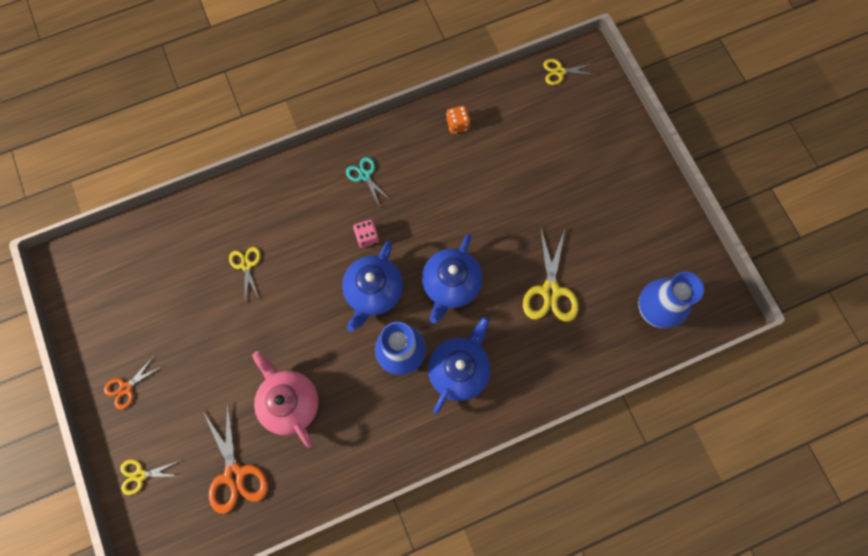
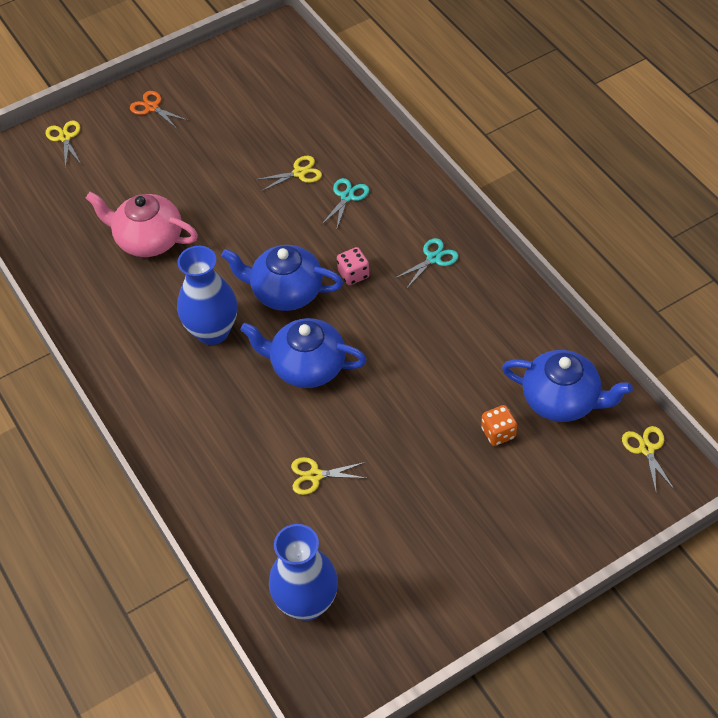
camera: 85 degrees right, 20 degrees down
(234, 474) = (68, 209): orange scissors -> none
(283, 230) = (347, 197): none -> turquoise scissors
(289, 402) = (148, 240): pink teapot -> pink teapot turned 120 degrees counterclockwise
(457, 124) = (529, 342): orange dice -> orange dice (498, 433)
(459, 369) = (201, 391): blue teapot -> blue teapot (562, 400)
(550, 291) = (315, 475): yellow scissors -> yellow scissors, size x0.58

